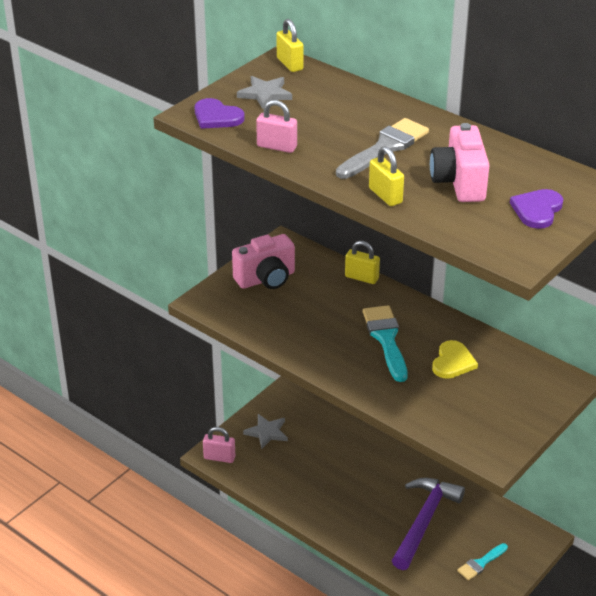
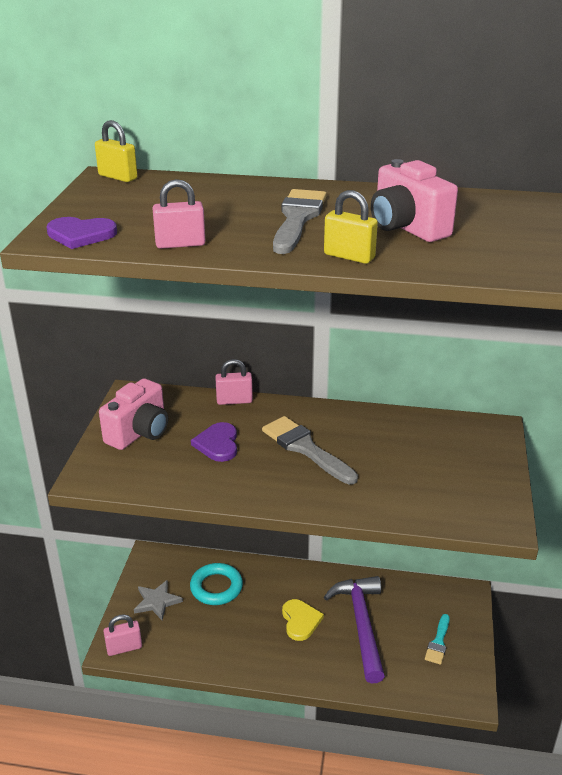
camera: 30 degrees left, 5 degrees down
(265, 94) = (117, 205): grey star -> none
(322, 441) = (216, 587): none -> turquoise ring
(361, 277) = (234, 401): yellow padlock -> pink padlock
(386, 339) = (305, 448): turquoise brush -> grey brush
(453, 362) = (384, 447): yellow heart -> yellow heart (300, 620)
(537, 210) = (507, 230): purple heart -> purple heart (218, 444)

